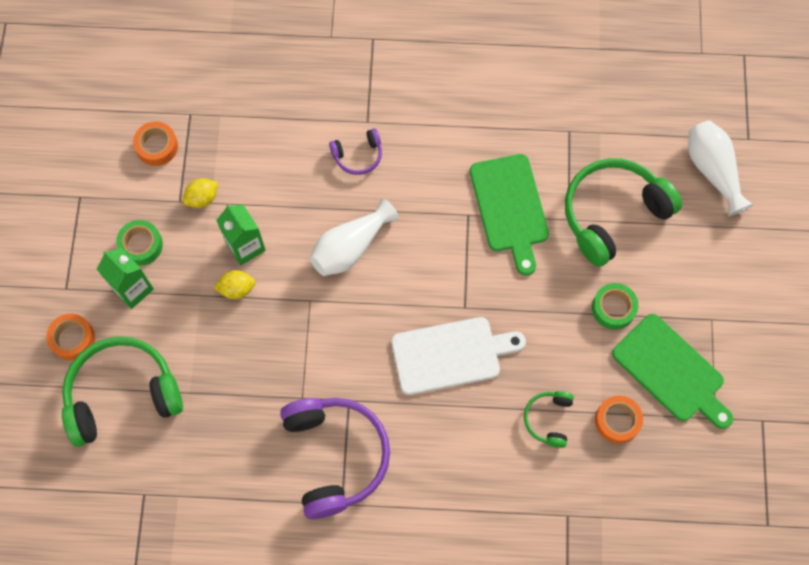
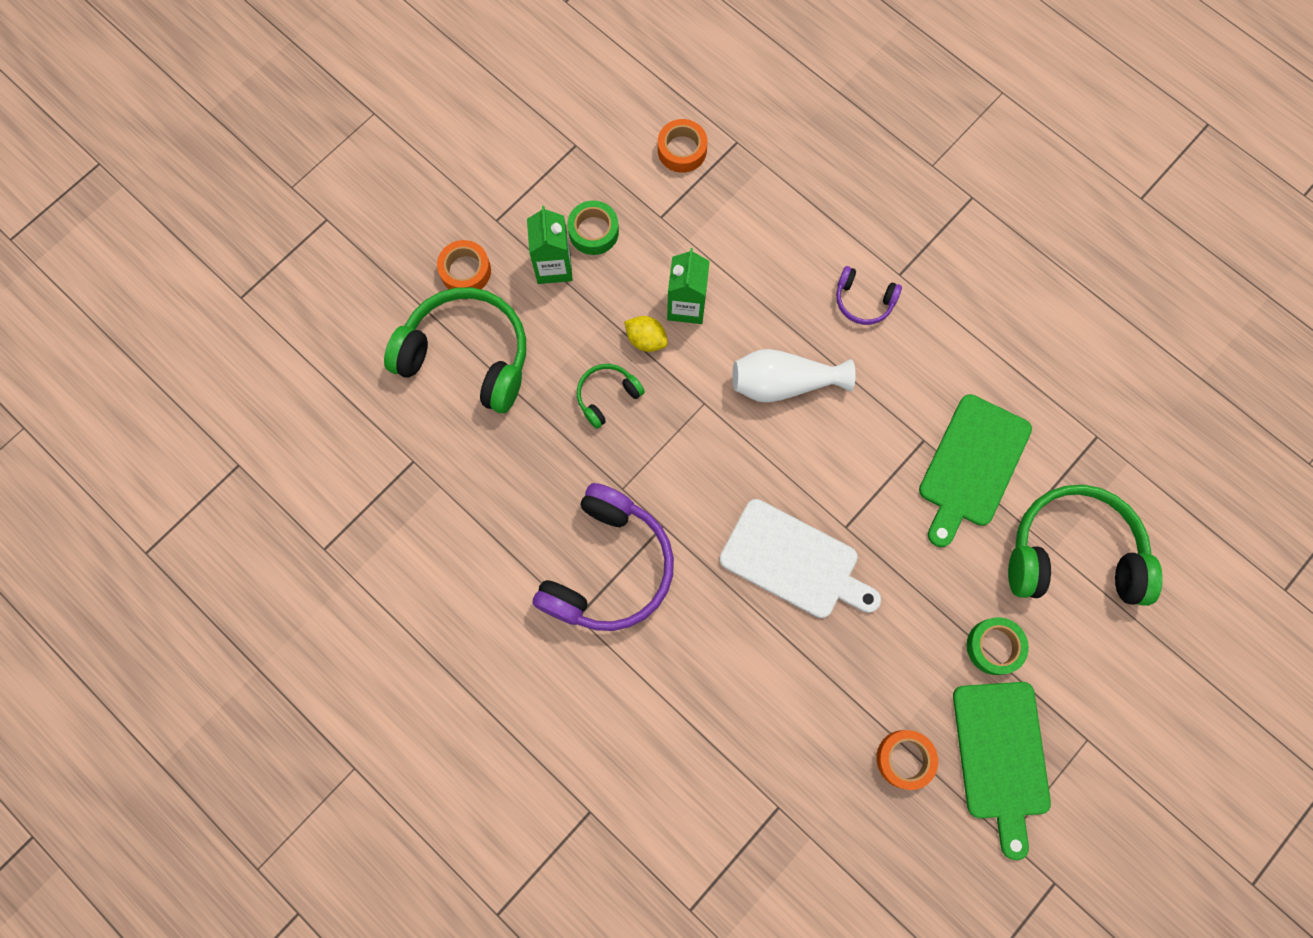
camera: 40 degrees right, 5 degrees up
(202, 198) = (684, 230): yellow lemon -> none
(548, 419) = (837, 700): green headphones -> green headphones (607, 396)
(712, 171) = (1217, 592): white vase -> none

